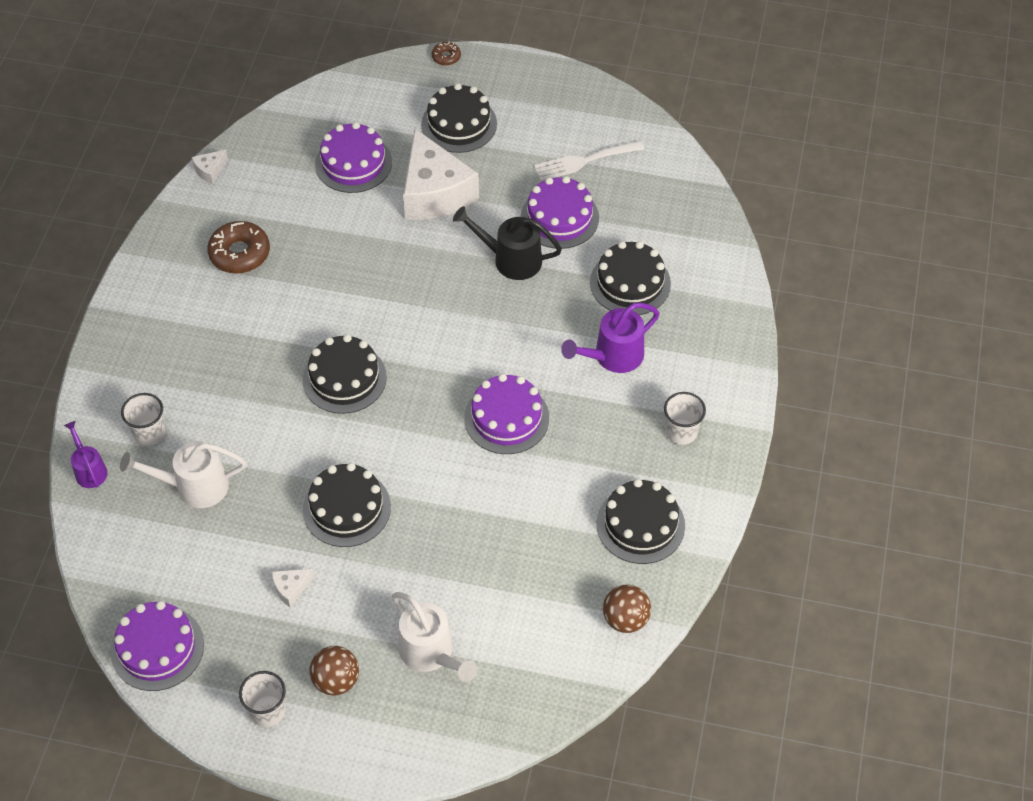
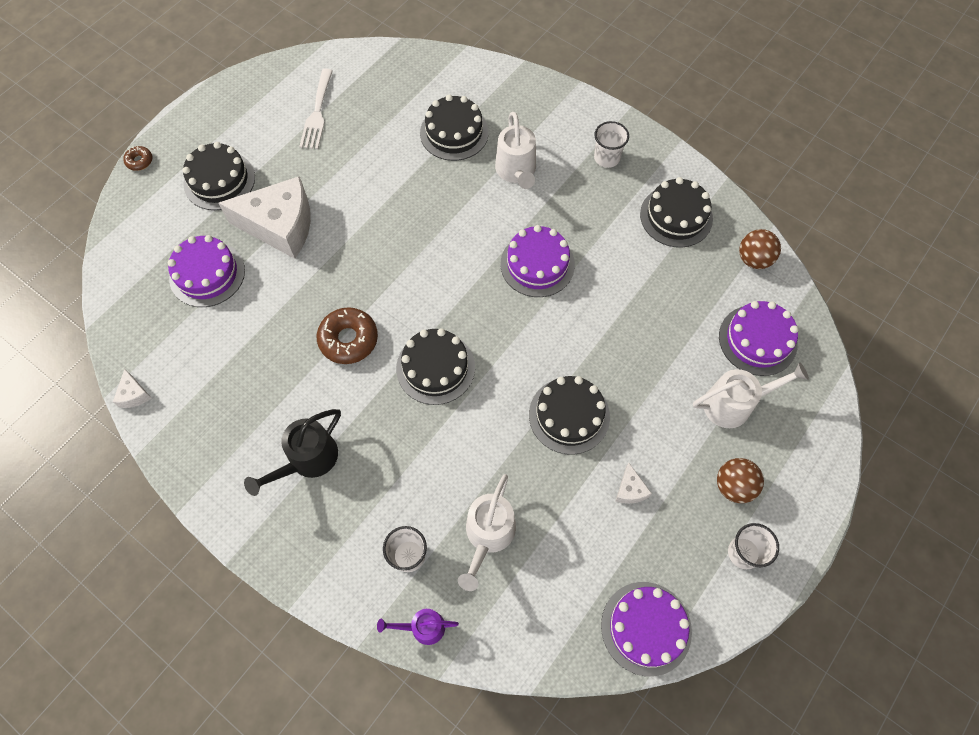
camera: 65 degrees left, 10 degrees up
(239, 253) = (248, 403): brown donut -> brown donut (348, 339)
(510, 259) = (384, 200): black watering can -> black watering can (307, 460)
(559, 217) = (363, 151): purple cake -> purple cake (757, 340)
(612, 357) = (516, 172): purple watering can -> white watering can

